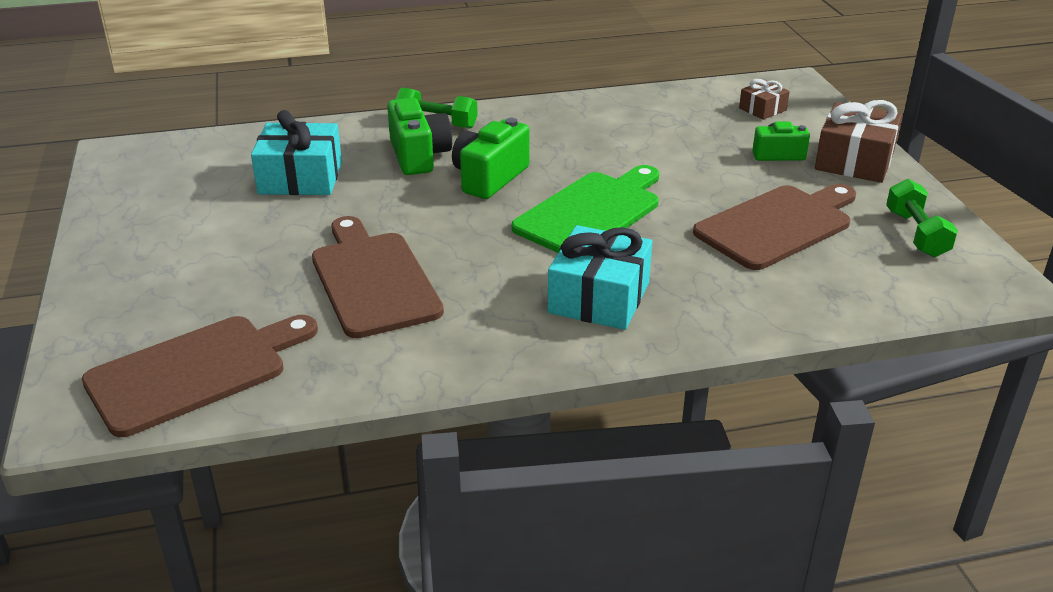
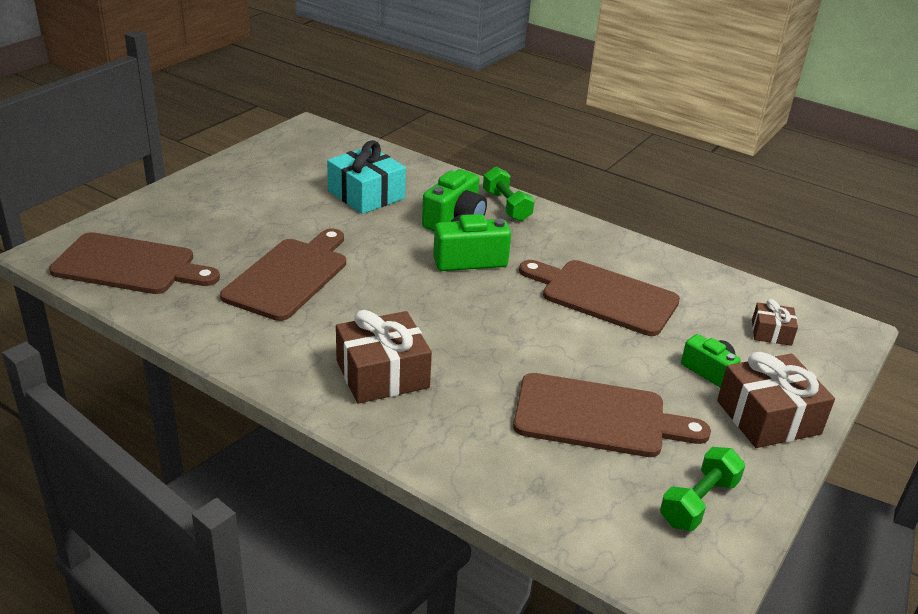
camera: 45 degrees right, 0 degrees up
(591, 212) = (487, 321): green cutting board -> none
(599, 298) = (382, 374): turquoise gift -> brown gift
(629, 147) = (603, 296): none -> brown cutting board

